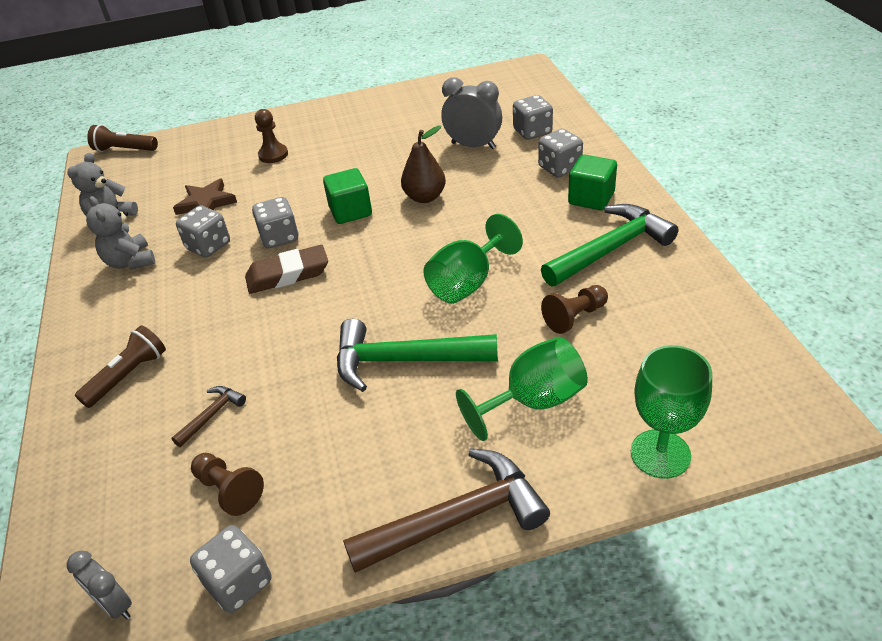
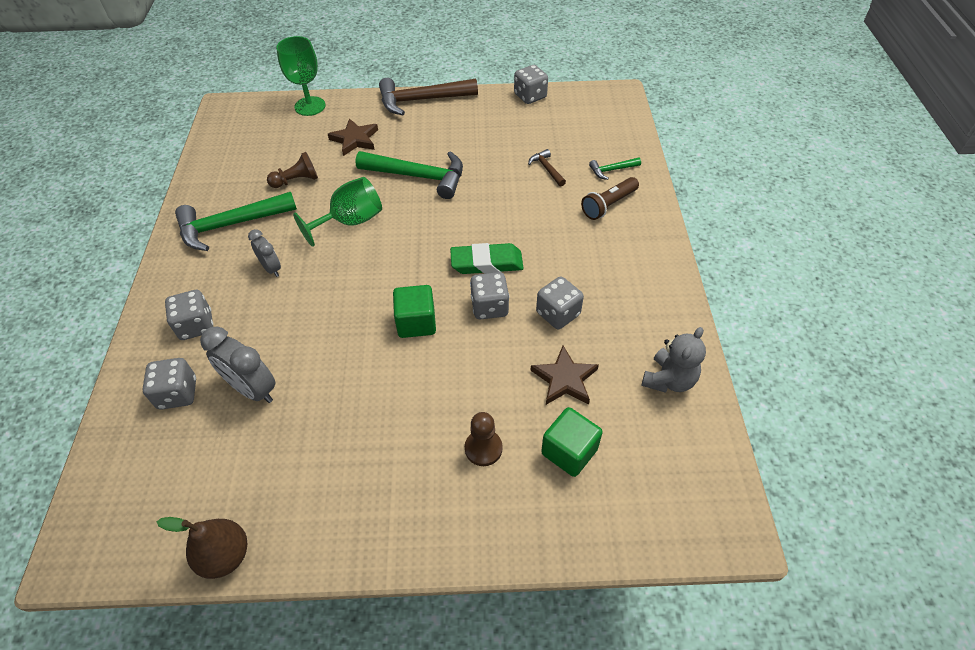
camera: 170 degrees left, 10 degrees up
(109, 435) = (612, 170): none -> green hammer
(115, 605) = (588, 98): grey clock -> grey clock (271, 268)
(124, 150) = (693, 533): brown flashlight -> none
(130, 262) = (632, 313): grey teddy bear -> none
(212, 415) = (547, 169): brown hammer -> brown hammer turned 105 degrees clockwise
(229, 490) = (535, 130): brown pawn -> none
(288, 274) = (486, 263): brown eraser -> green eraser
(425, 197) = (340, 322): brown pear -> brown pear (225, 556)
(533, 401) = (355, 139): green goblet -> brown star
(591, 198) = (201, 279): green cube -> green cube (569, 451)

